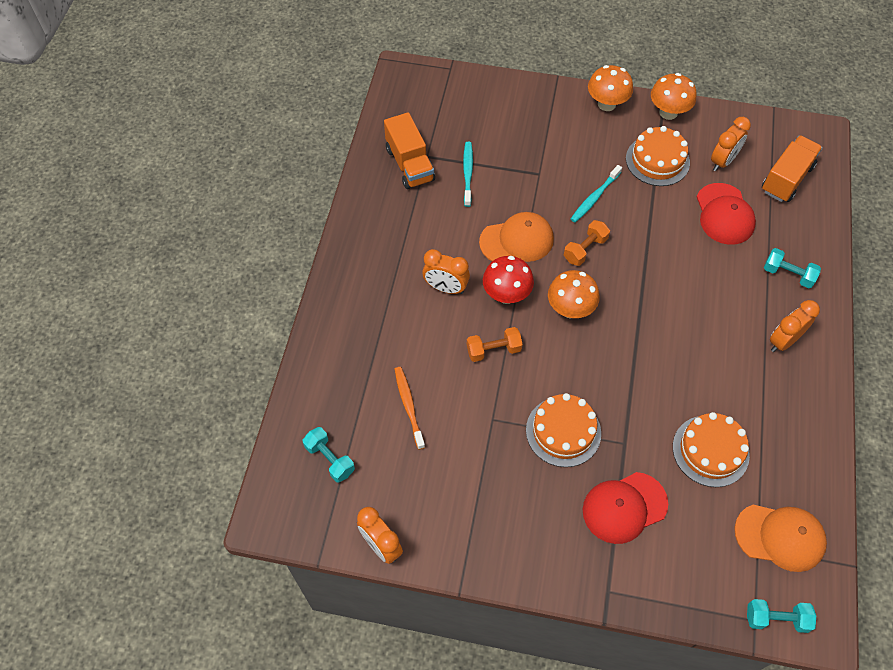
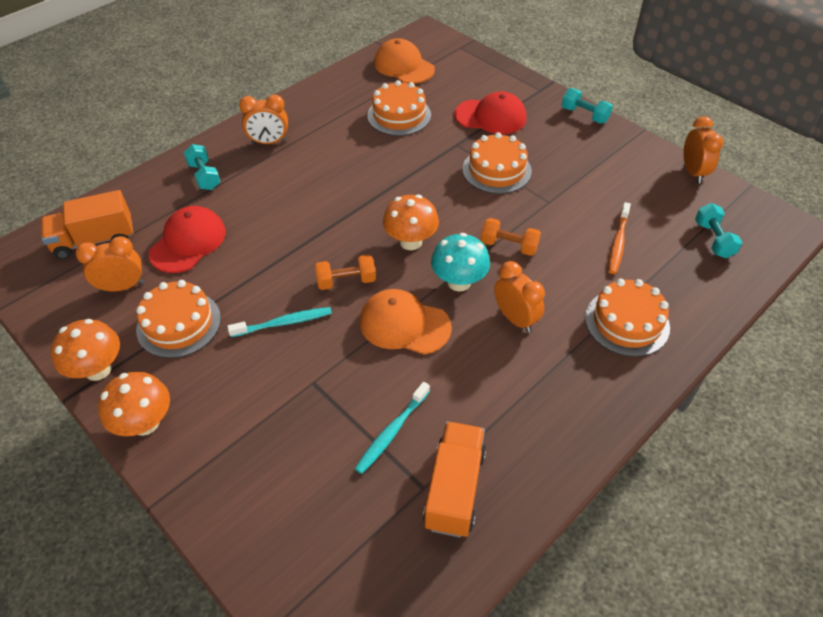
camera: 145 degrees left, 10 degrees down
(365, 330) = (627, 322): none -> orange cake
(506, 294) = (459, 282): red mushroom -> turquoise mushroom
(776, 619) = (447, 43): turquoise dumbbell -> turquoise dumbbell (584, 115)

